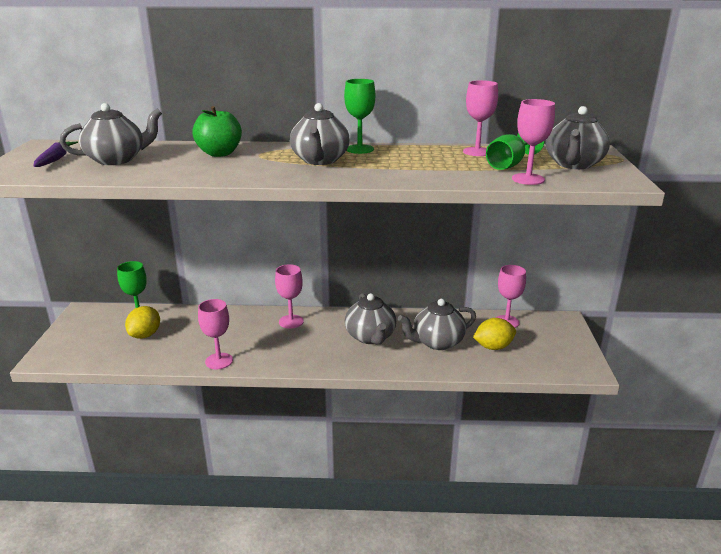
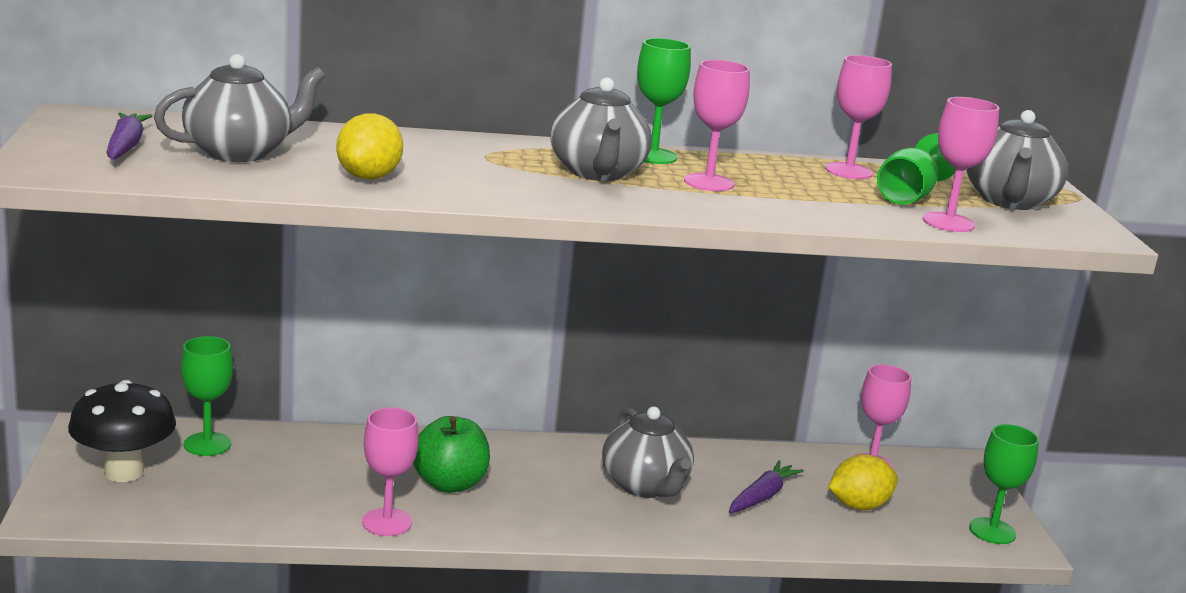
camera: 10 degrees left, 5 degrees down
(90, 334) = (124, 472): none -> black mushroom
(145, 335) = (231, 475): yellow lemon -> yellow lemon (368, 177)
(219, 153) = (416, 151): green apple -> green apple (449, 484)
(291, 321) = (495, 457): pink goblet -> pink goblet (708, 182)
(437, 342) = (762, 496): grey teapot -> purple carrot
(572, 361) = (992, 531): none -> green goblet

